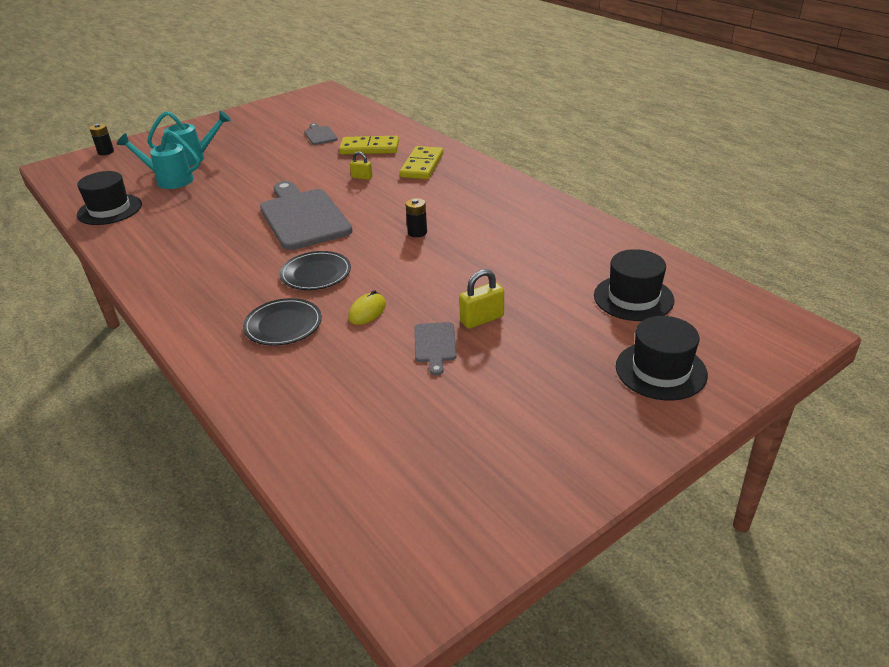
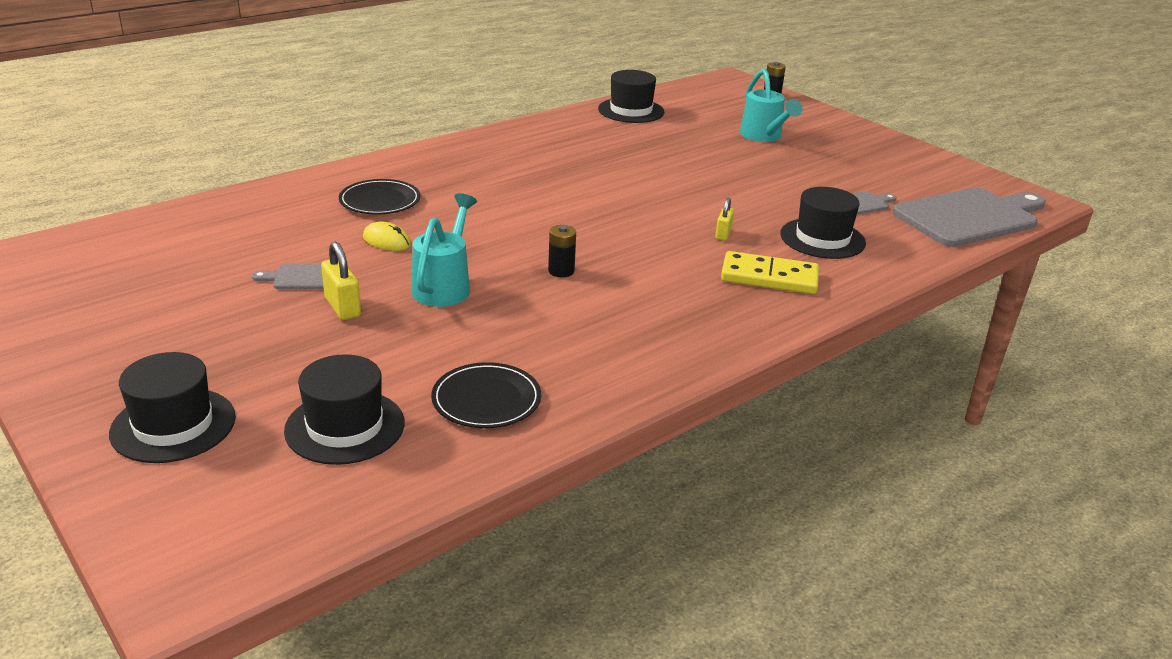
camera: 85 degrees right, 5 degrees down
(169, 180) = (703, 129): turquoise watering can -> turquoise watering can (444, 286)
(303, 217) = (609, 202): grey cutting board -> grey cutting board (970, 217)
(316, 273) = (474, 213): black plate -> black plate (486, 399)
(369, 148) = (822, 238): yellow domino -> black hat

